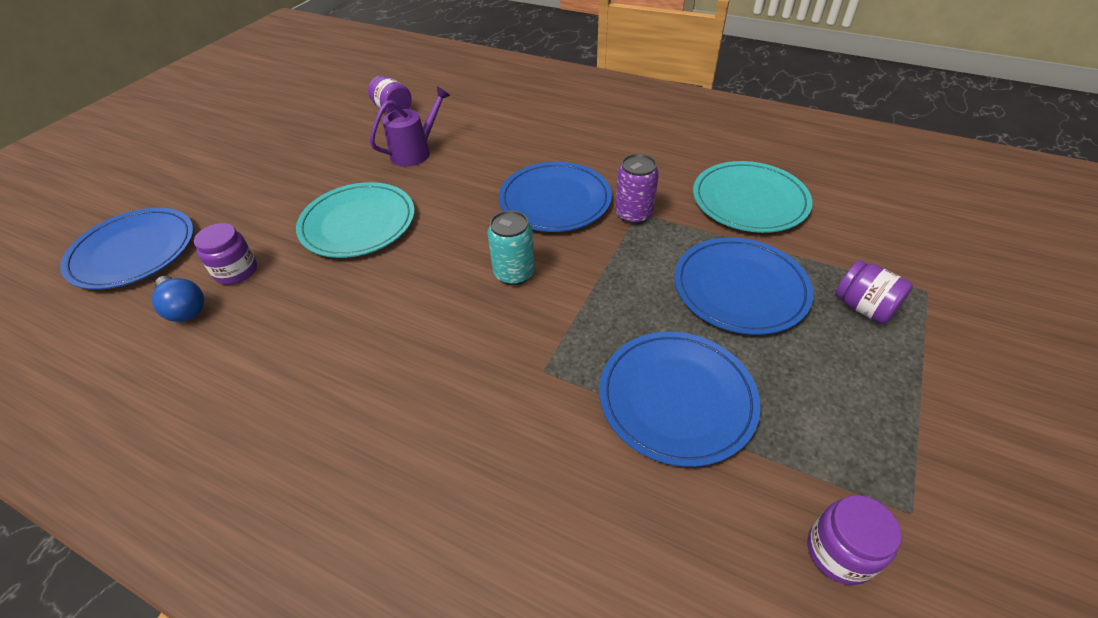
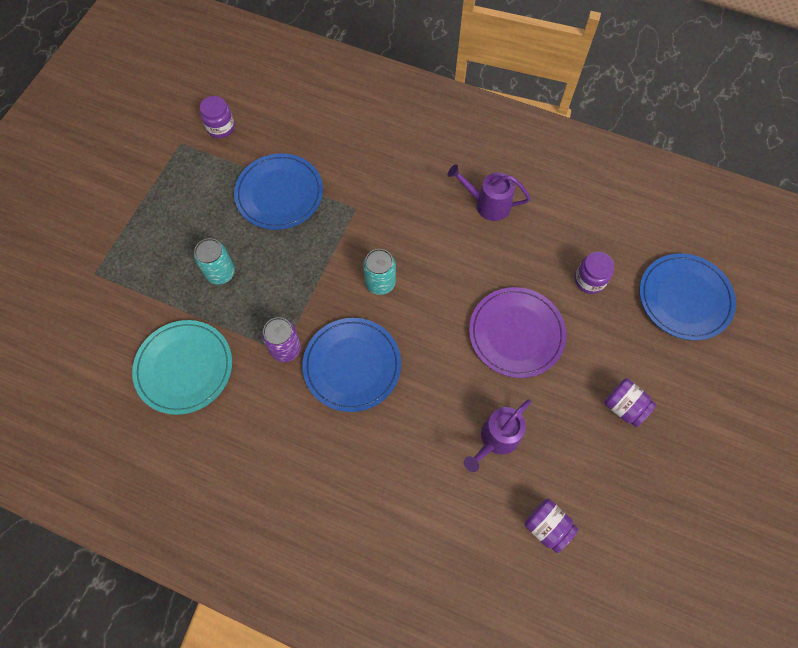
camera: 175 degrees right, 20 degrees up
(184, 308) = (606, 247): blue light bulb -> none
(326, 371) = (487, 204): none -> purple watering can
(358, 223) = (516, 333): turquoise plate -> purple plate
(740, 288) = (220, 273): blue plate -> turquoise can
(863, 307) = (144, 258): purple jar -> purple jar (624, 407)

